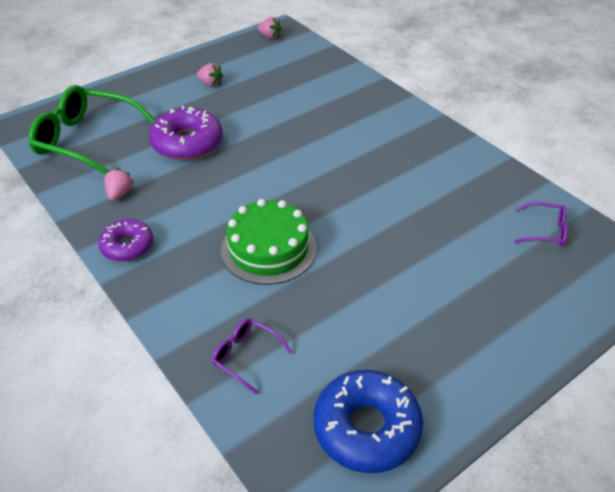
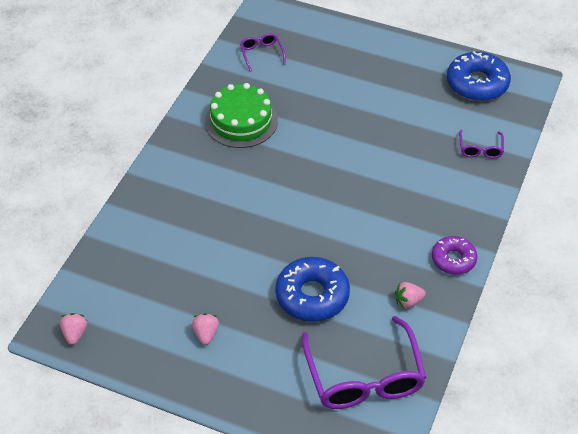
camera: 120 degrees left, 5 degrees up
(86, 140) = (364, 377): green glasses -> purple glasses
(187, 143) = (312, 296): purple donut -> blue donut
(268, 248) = (389, 180): green cake -> green cake (241, 121)

